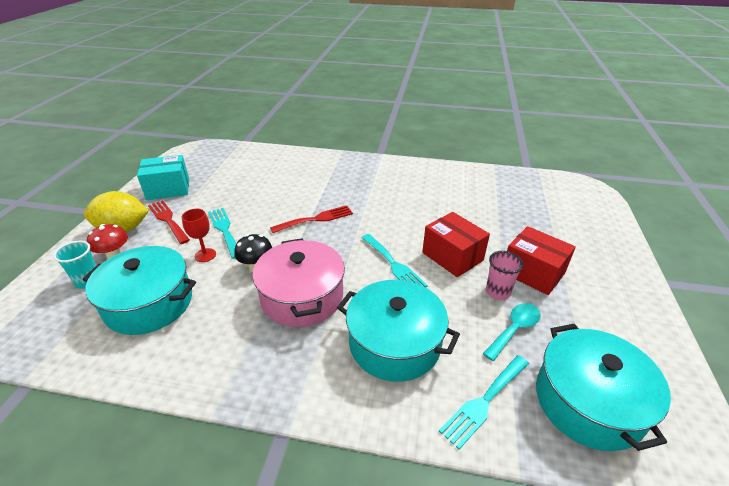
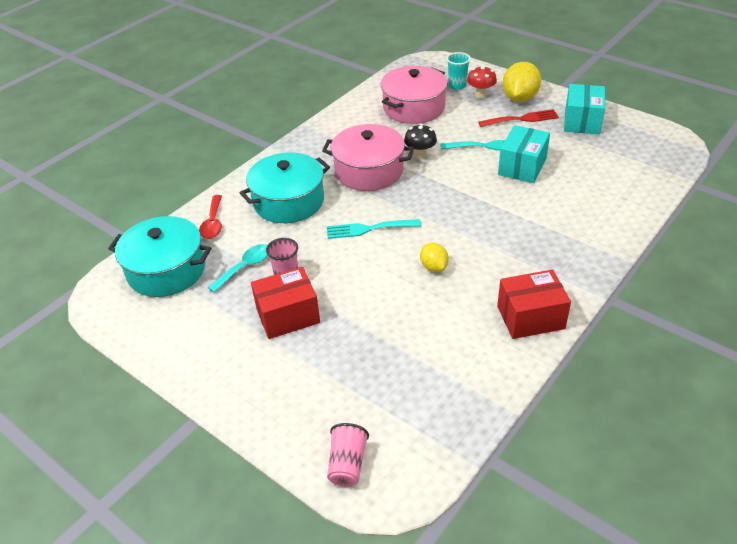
camera: 120 degrees right, 5 degrees up
(149, 303) = (414, 108): turquoise pot -> pink pot
(205, 255) = (455, 133): red goblet -> none
(253, 205) = (522, 167): none -> turquoise box
(316, 219) = (471, 200): red fork -> none
(410, 217) = (433, 267): none -> yellow lemon
(452, 256) = (351, 270): red box -> red box (530, 317)
(484, 402) = (213, 223): turquoise fork -> red spoon
(514, 329) = (245, 267): turquoise spoon -> turquoise spoon turned 120 degrees counterclockwise
(594, 204) = (347, 464): none -> pink cup

